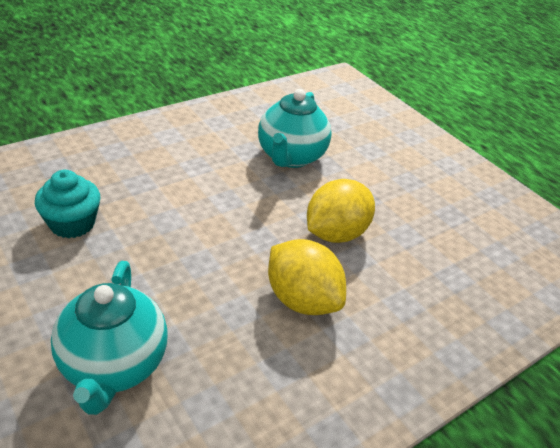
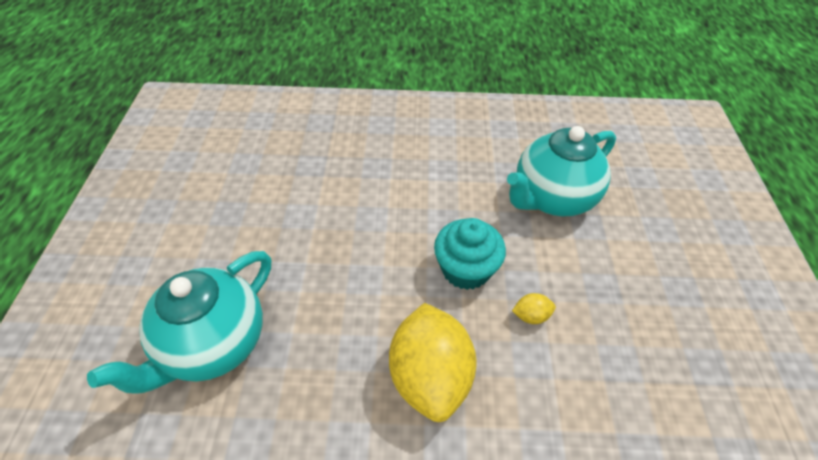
camera: 40 degrees right, 10 degrees up
(72, 223) = (290, 185): turquoise cupcake -> turquoise cupcake (466, 269)
(335, 233) = (531, 316): yellow lemon -> yellow lemon, size x0.40

